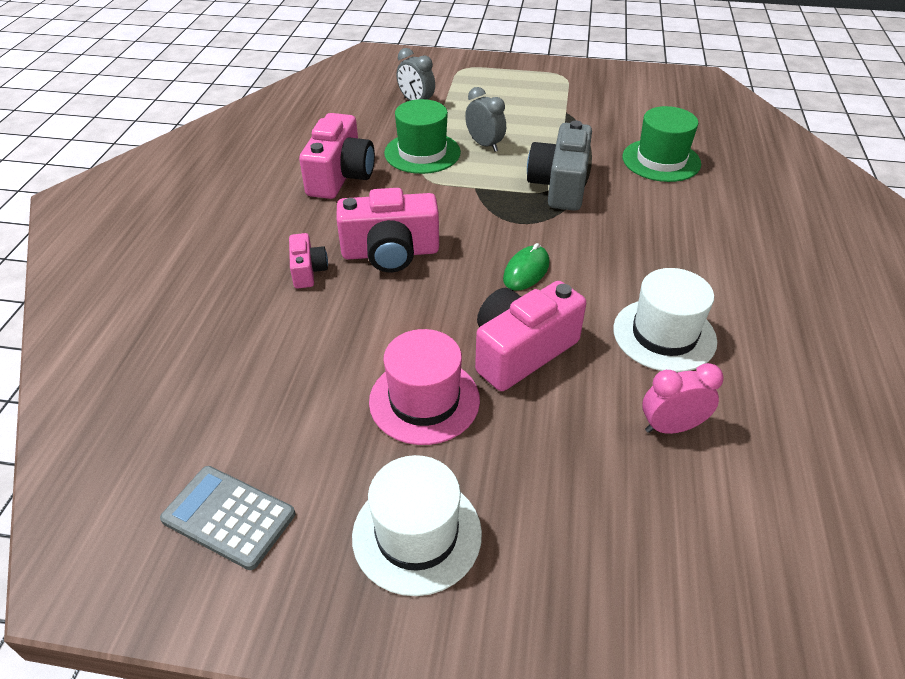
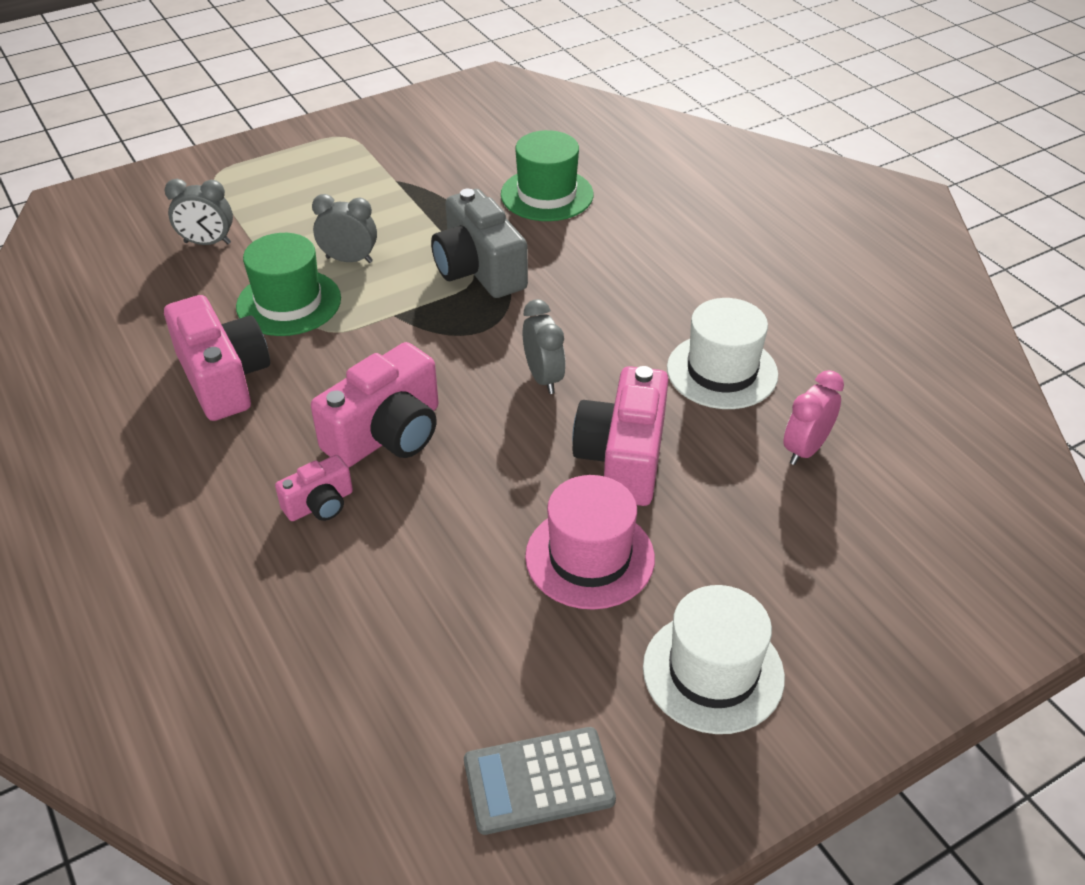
camera: 40 degrees left, 0 degrees up
(308, 271) = (320, 504): pink camera -> pink camera turned 105 degrees clockwise
(526, 271) = (543, 378): green mouse -> grey clock

